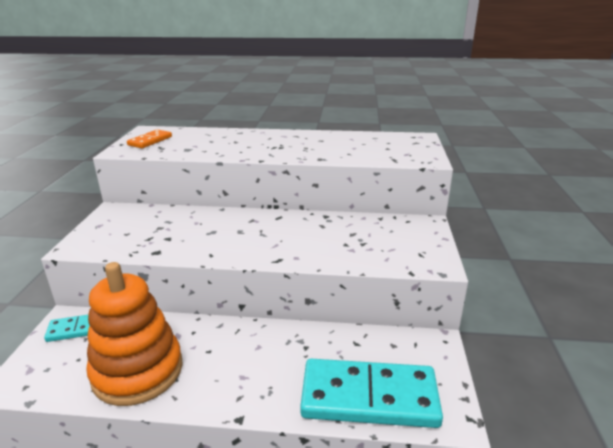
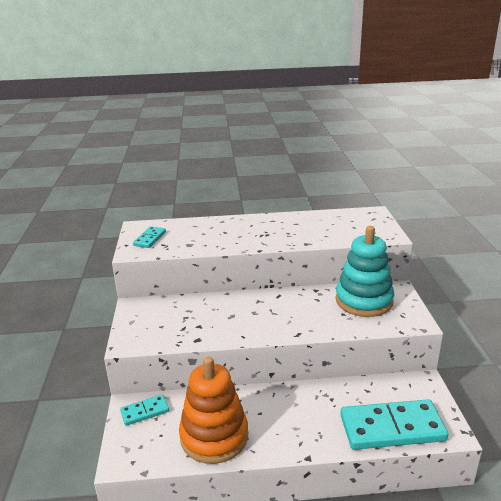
camera: 10 degrees left, 0 degrees up
(150, 141) = (150, 239): orange domino -> turquoise domino
(378, 233) = (364, 301): none -> turquoise stacking toy

